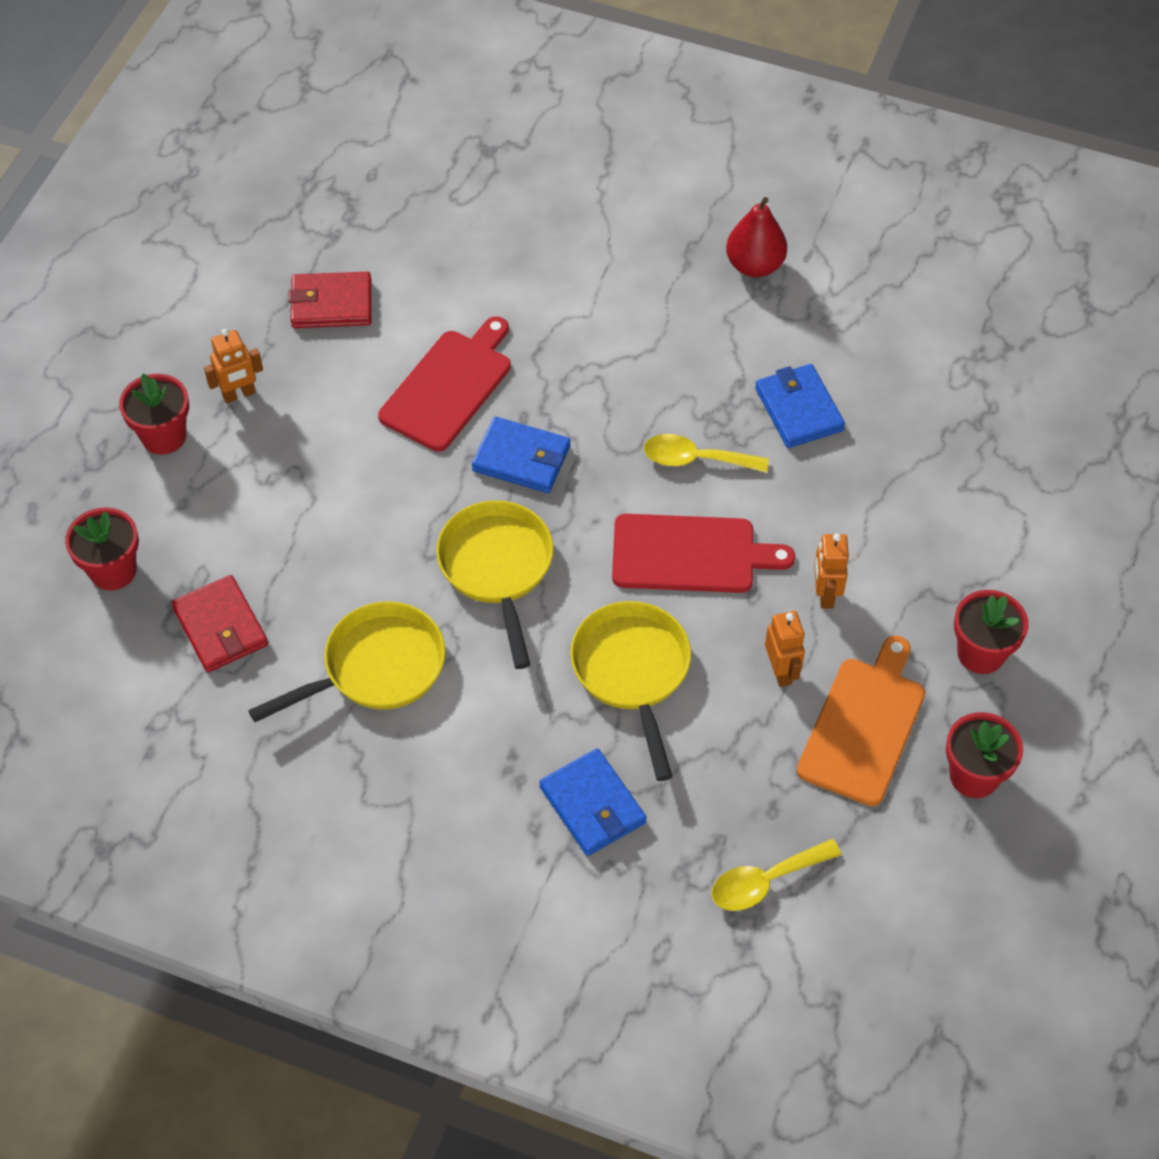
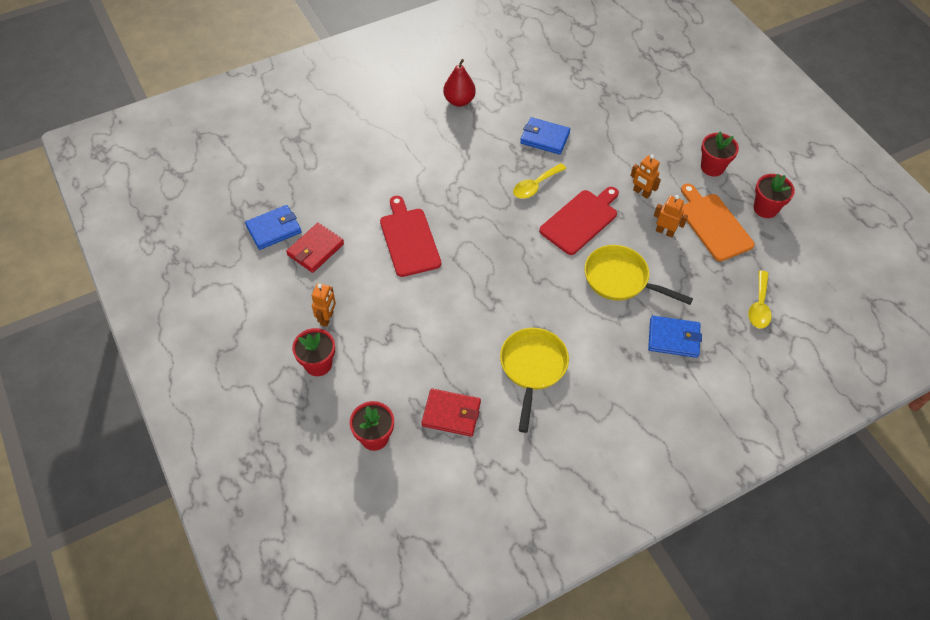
camera: 50 degrees left, 0 degrees up
(497, 569) = (523, 289): yellow pan -> none
(521, 458) = (474, 241): blue wallet -> blue wallet (274, 229)

